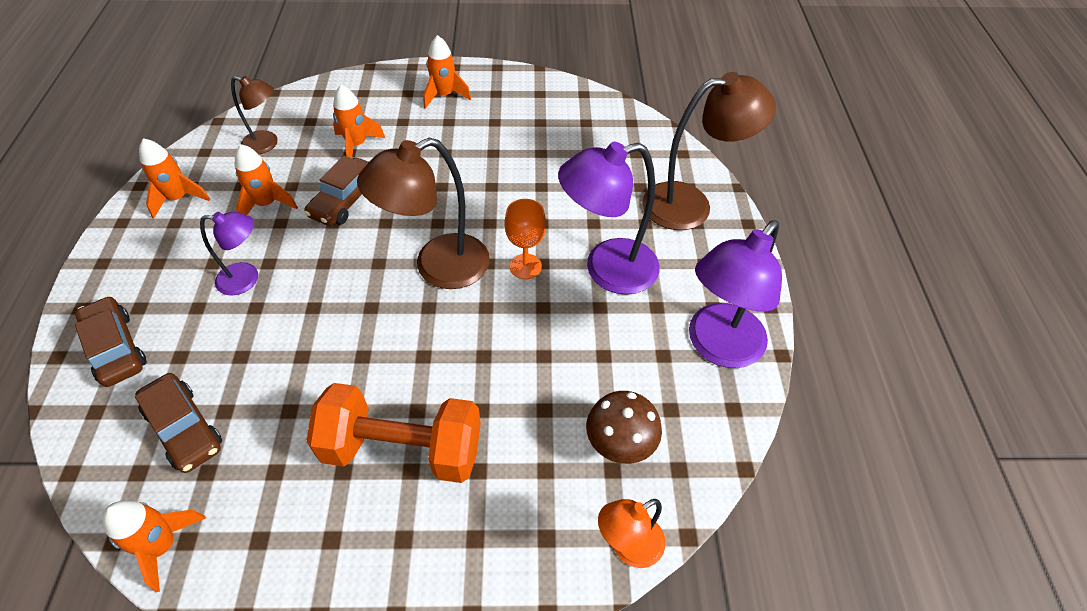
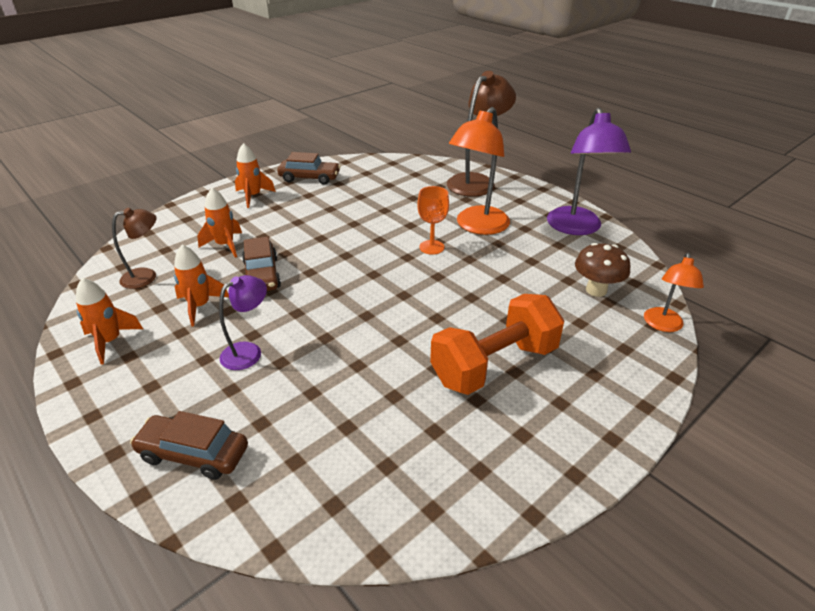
camera: 40 degrees left, 15 degrees down
(163, 545) = (420, 526): orange rocket -> none
(184, 428) = (331, 456): brown car -> brown car (309, 178)
(438, 268) = (380, 274): brown lamp -> none
(607, 270) = (477, 226): purple lamp -> orange lamp

